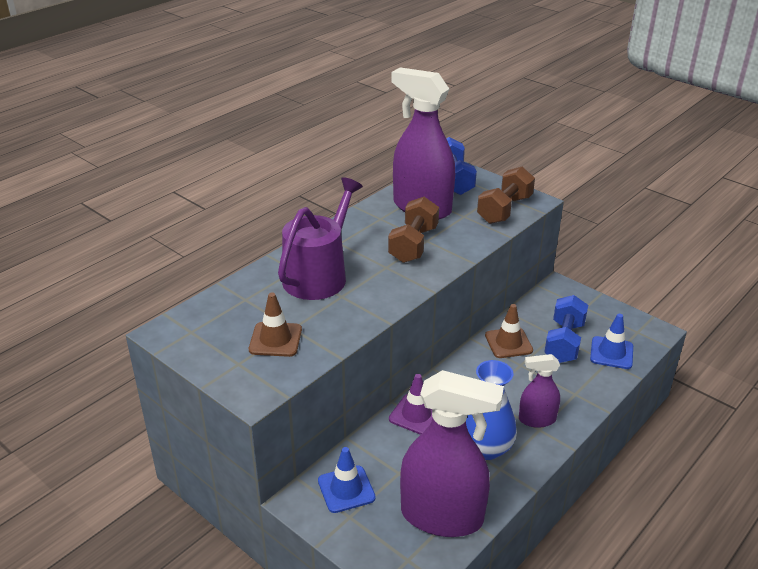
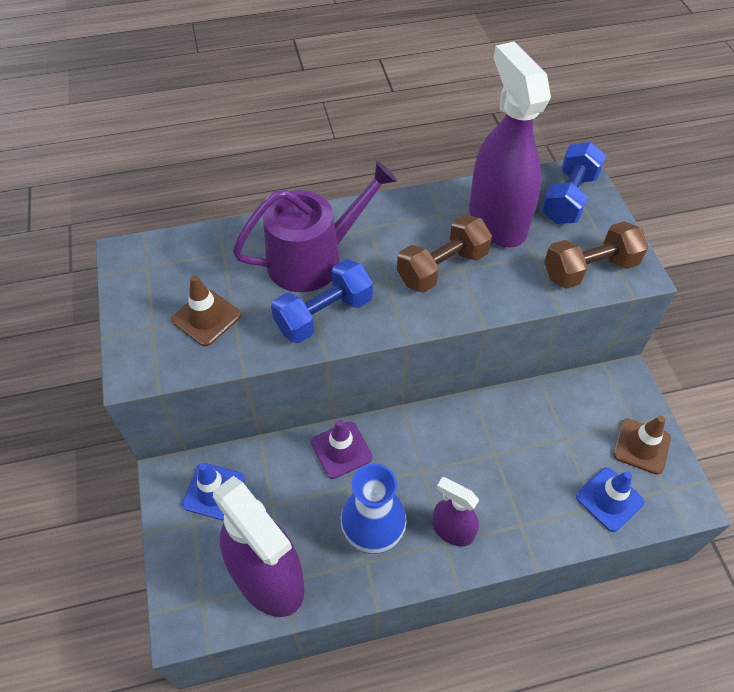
camera: 35 degrees right, 20 degrees up
(508, 343) = (505, 420): brown traffic cone -> brown traffic cone (641, 446)
(564, 342) = (568, 454): blue dumbbell -> blue dumbbell (324, 314)

